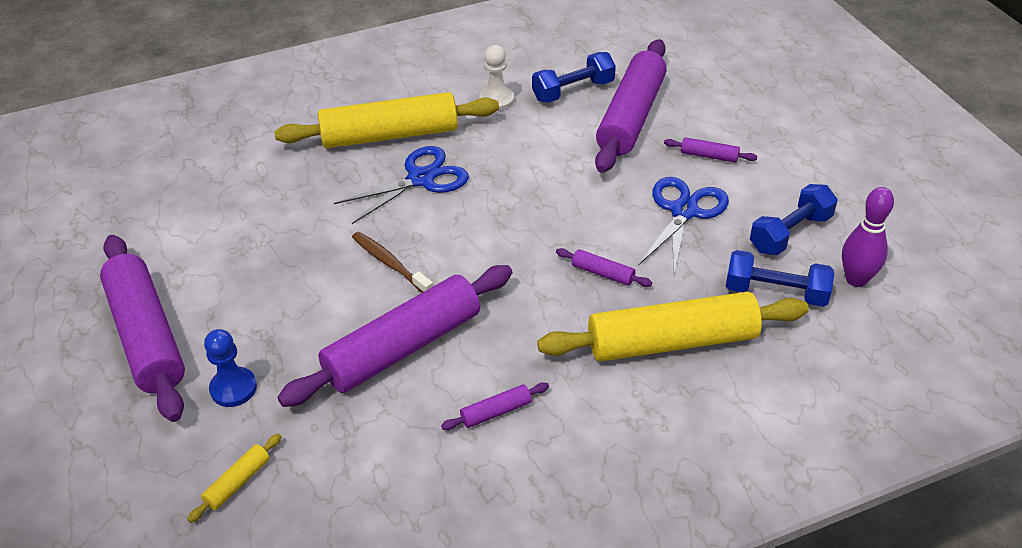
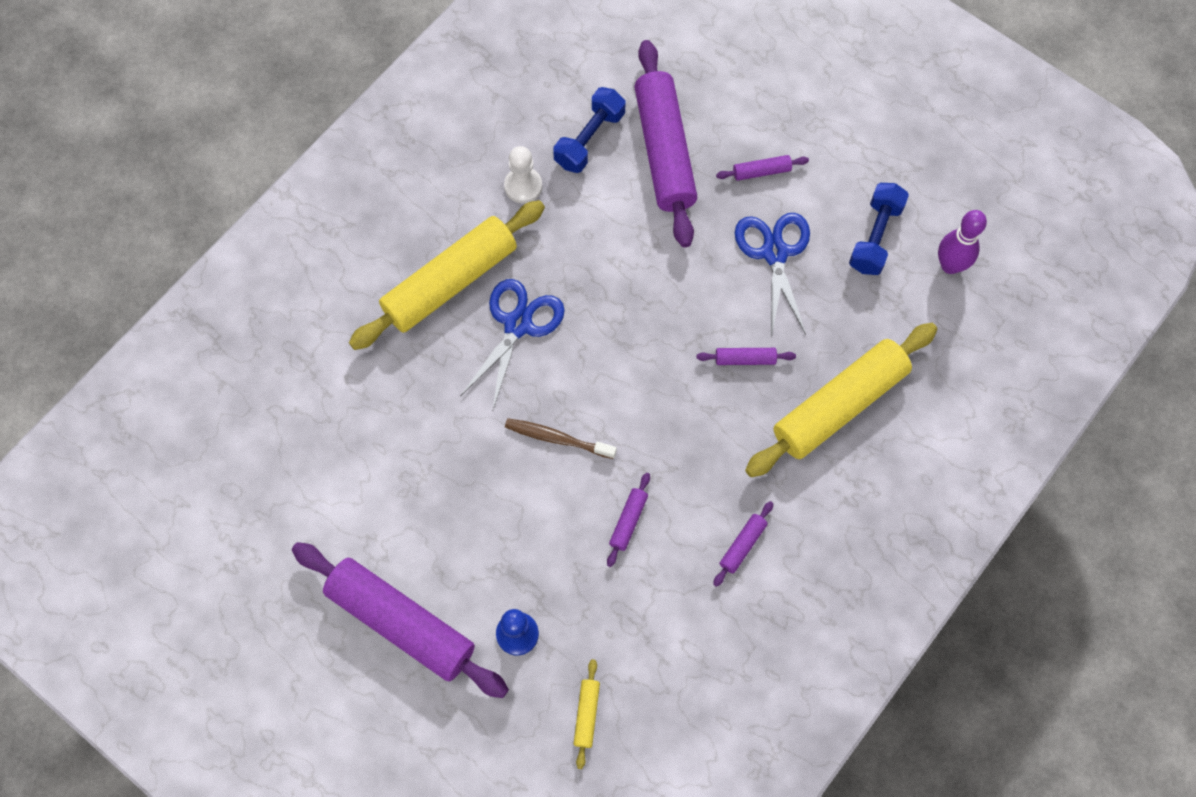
camera: 30 degrees left, 25 degrees up
(403, 347) = (628, 521): purple rolling pin -> purple rolling pin, size x0.41
(775, 292) = (894, 311): blue dumbbell -> none

